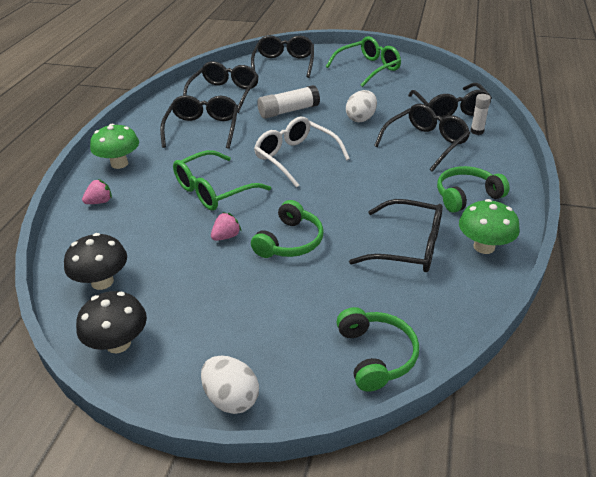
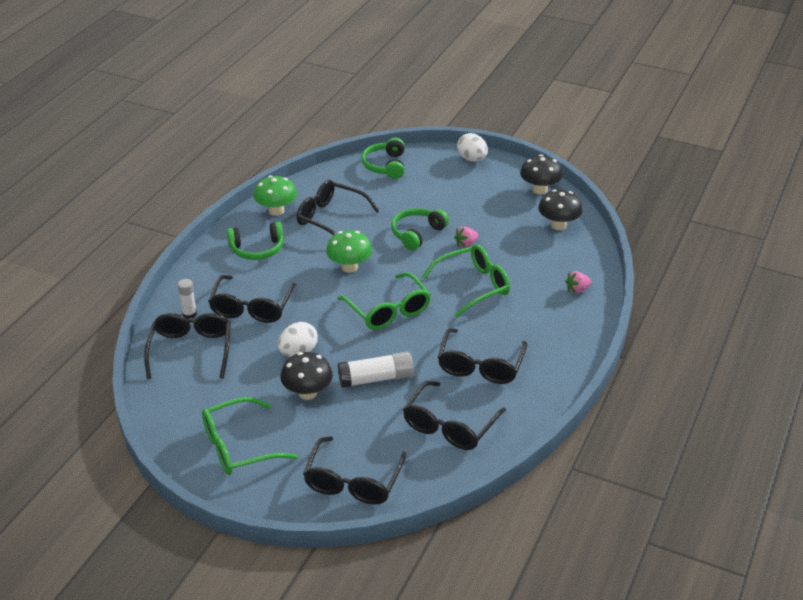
camera: 170 degrees left, 0 degrees up
(119, 164) = (568, 330): green mushroom -> green mushroom (349, 267)
(295, 157) = (388, 311): white glasses -> green glasses
(338, 97) = (307, 393): none -> black mushroom
(426, 143) = (251, 308): black glasses -> black glasses turned 45 degrees counterclockwise

